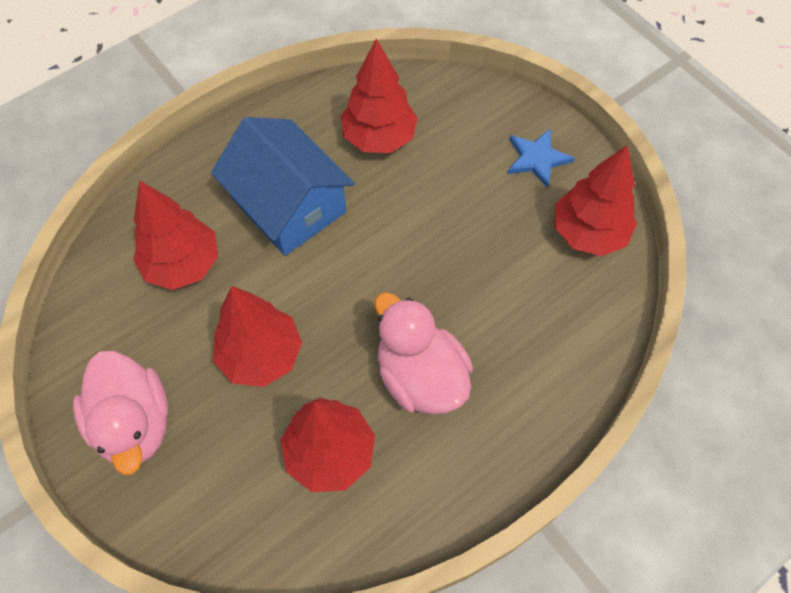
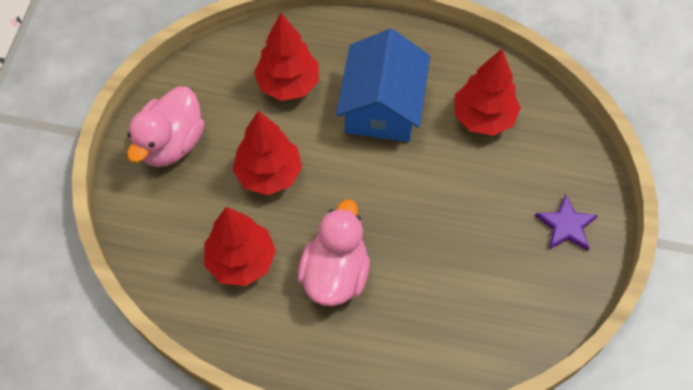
camera: 50 degrees right, 0 degrees up
(537, 159) = (566, 225): blue star -> purple star
(588, 233) = (538, 301): red tree -> none

